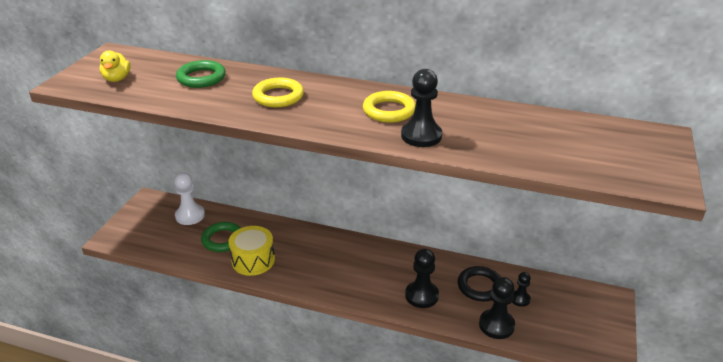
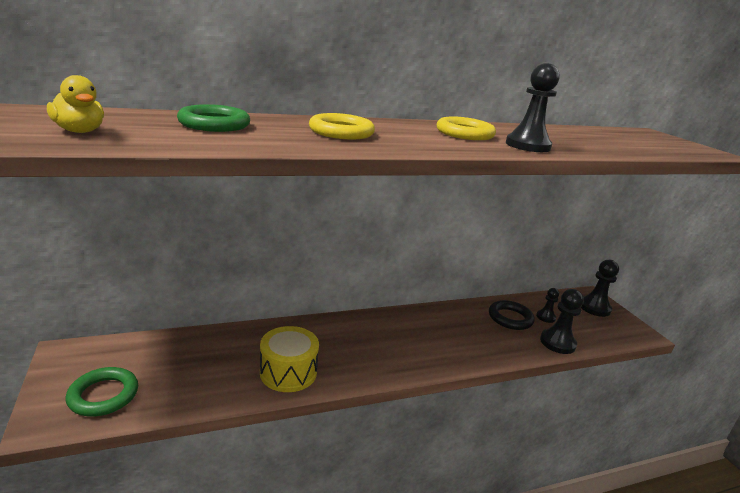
camera: 40 degrees left, 10 degrees down
(190, 215) = (152, 352): white pawn -> none
(223, 239) = (226, 364): green ring -> green ring (103, 395)
(421, 295) = (480, 342): black pawn -> black pawn (594, 308)

